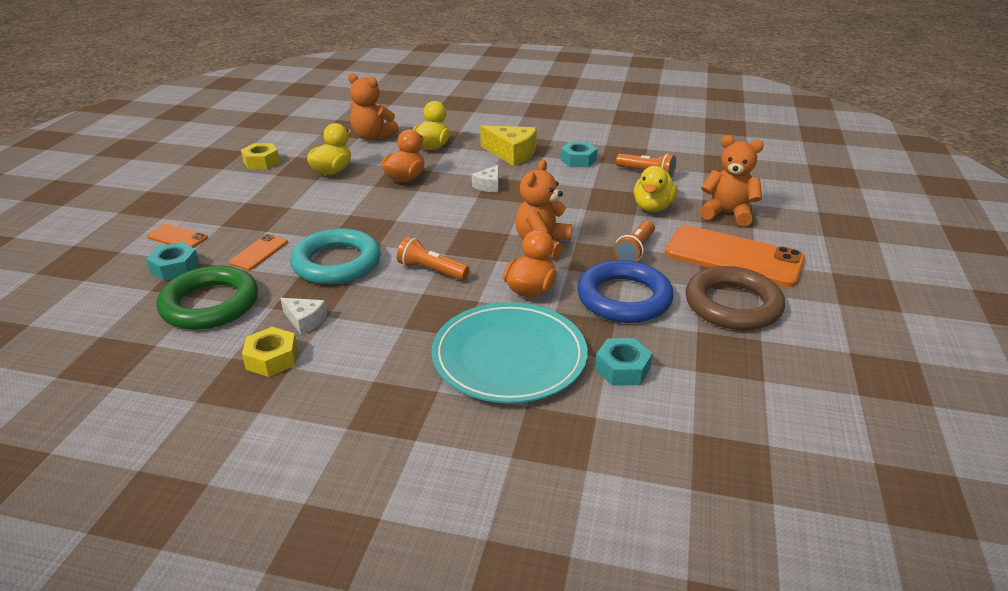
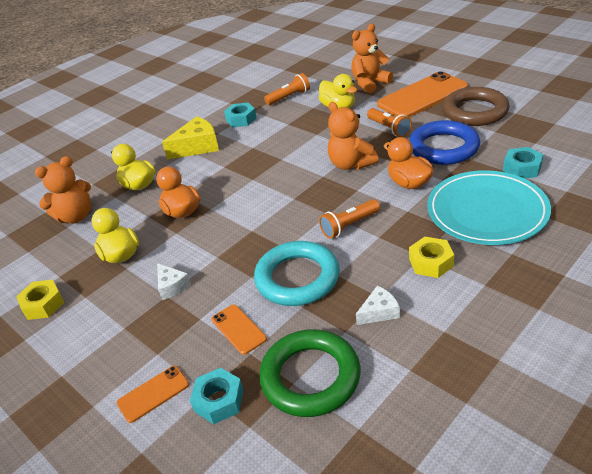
camera: 55 degrees left, 5 degrees up
(272, 359) = (426, 341): yellow nut -> yellow nut (431, 262)
(489, 185) = (239, 169): white cheese -> white cheese (172, 286)

